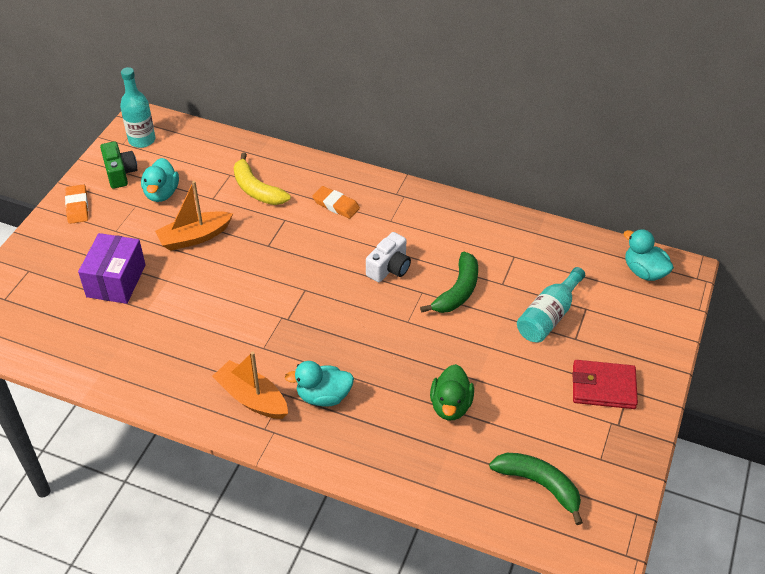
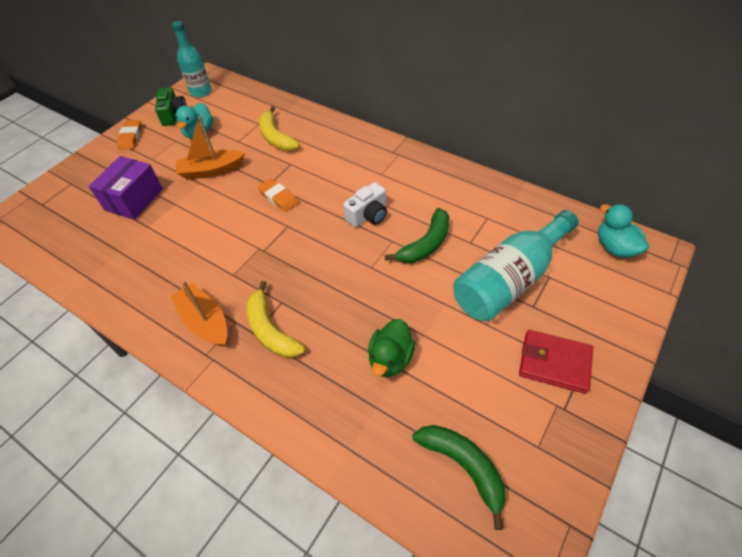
camera: 15 degrees right, 5 degrees up
(323, 396) = (270, 330): turquoise duck -> yellow banana
(336, 205) = (337, 156): orange eraser -> orange eraser (278, 197)
(548, 316) = (510, 279): turquoise bottle -> turquoise bottle, size x1.56

